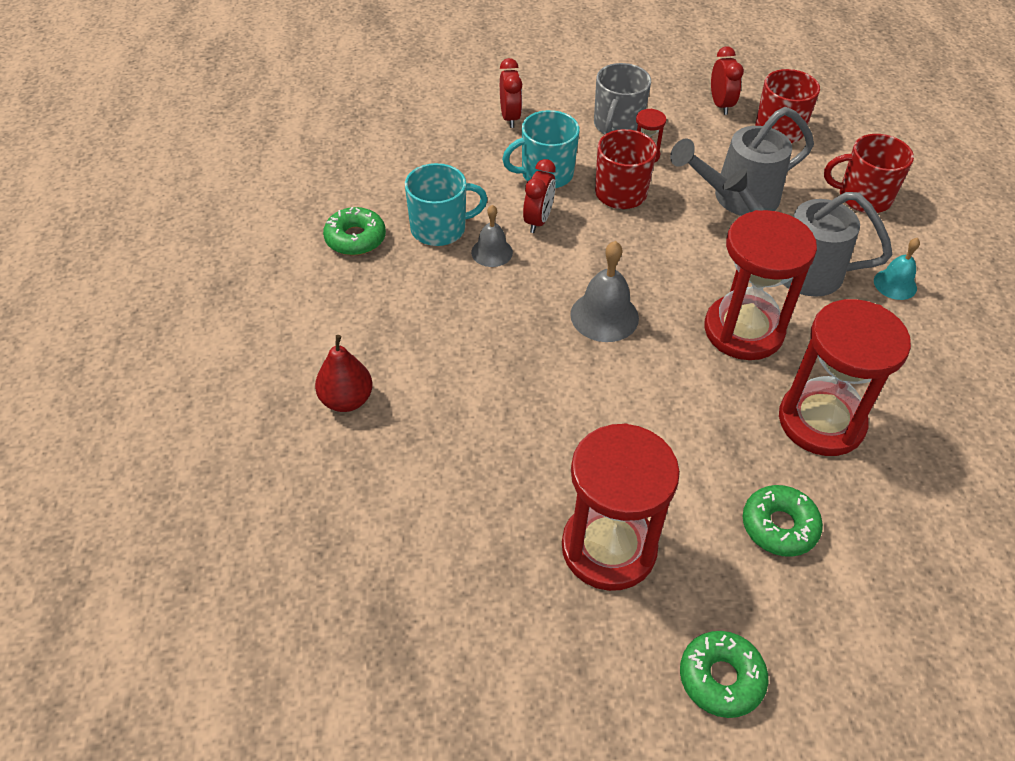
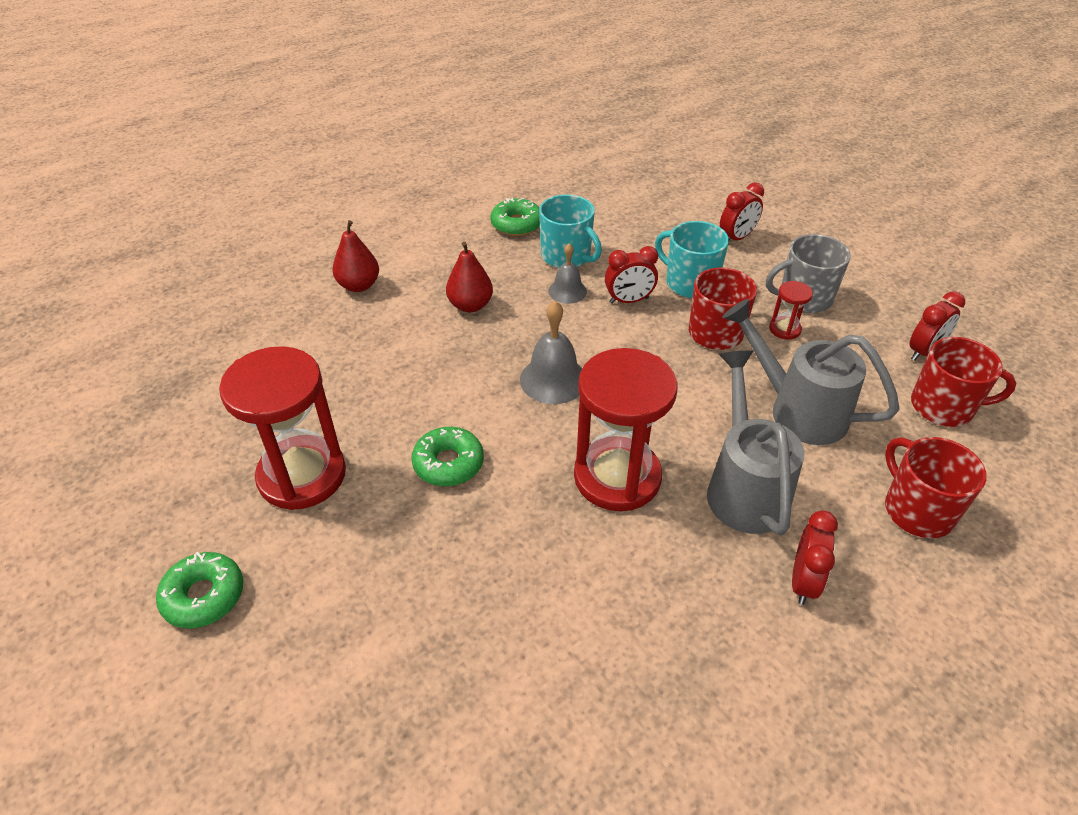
camera: 60 degrees right, 5 degrees down
(455, 327) = (470, 305): none -> red pear
(779, 526) = (390, 584): green donut -> green donut (448, 463)
(821, 421) = (544, 576): red hourglass -> none
(895, 284) = (803, 582): turquoise bell -> red clock

